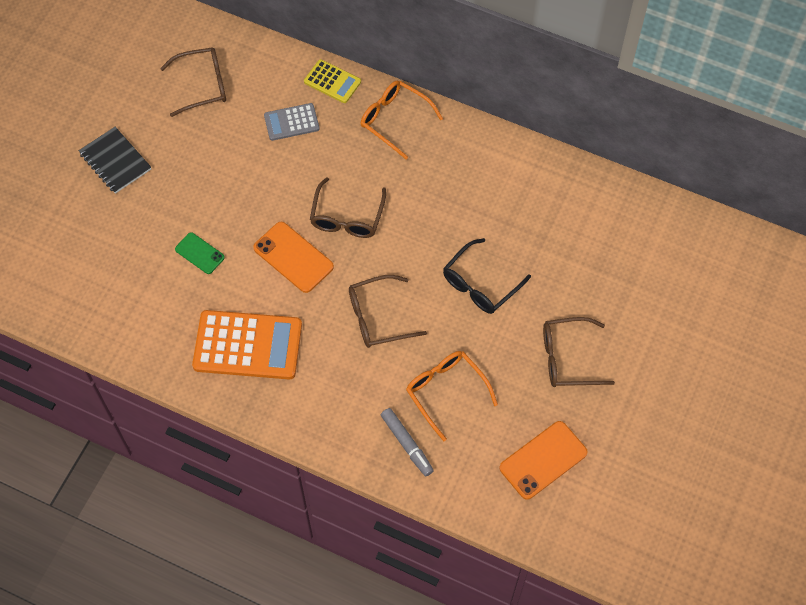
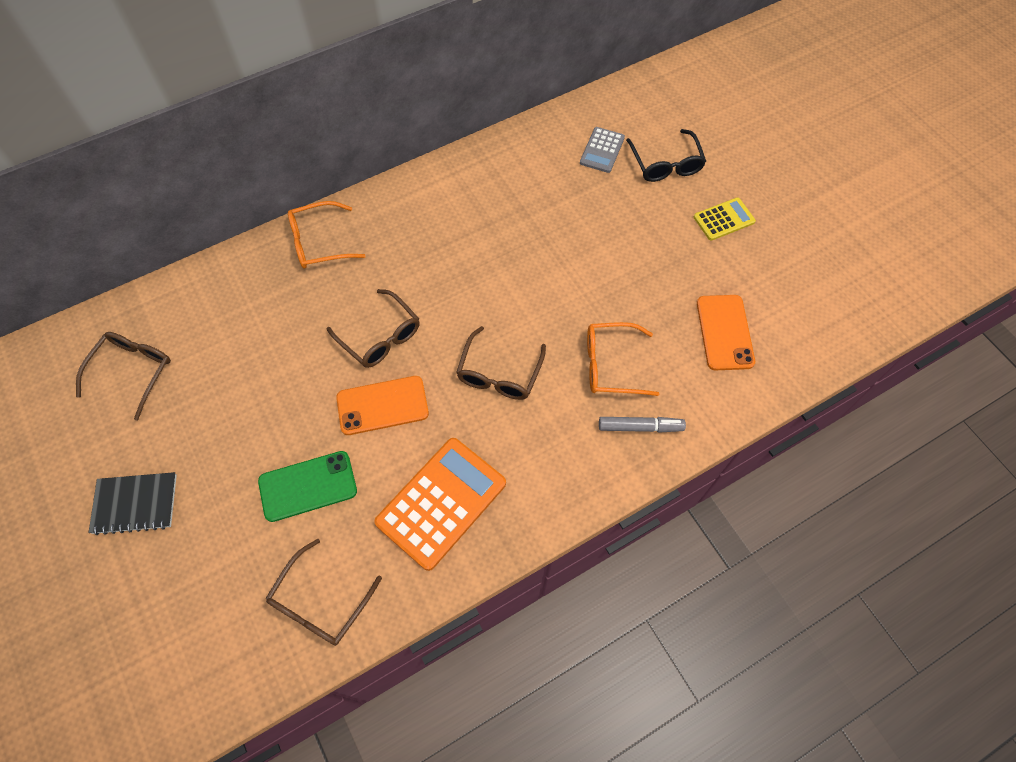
camera: 55 degrees left, 0 degrees up
(199, 253) = (308, 486): green phone -> green phone, size x1.64
(291, 122) = (244, 322): grey calculator -> grey calculator (602, 150)
(332, 82) = (236, 265): yellow calculator -> yellow calculator (724, 219)
(480, 285) = (529, 278): black glasses -> black glasses (666, 164)
(567, 358) = (643, 259): brown glasses -> brown glasses (320, 603)

